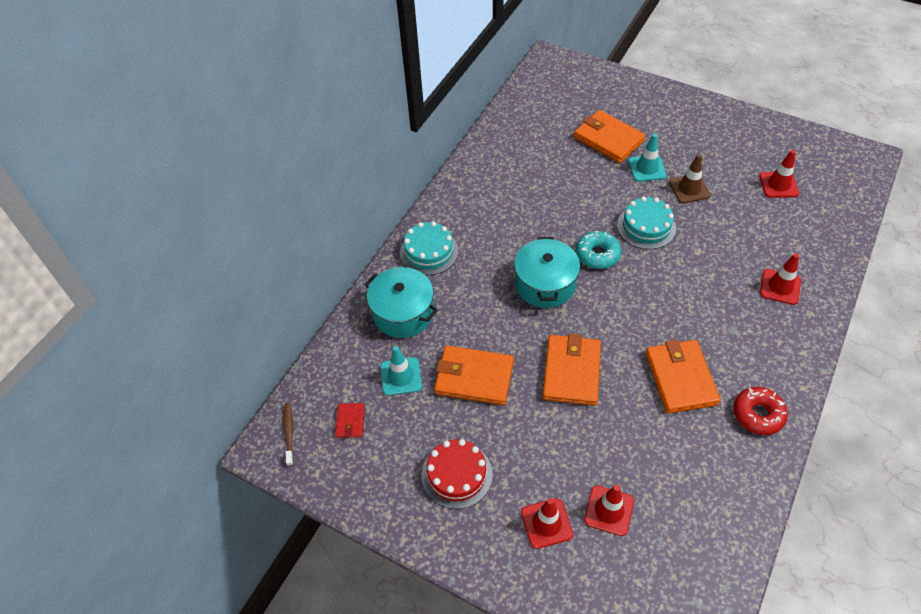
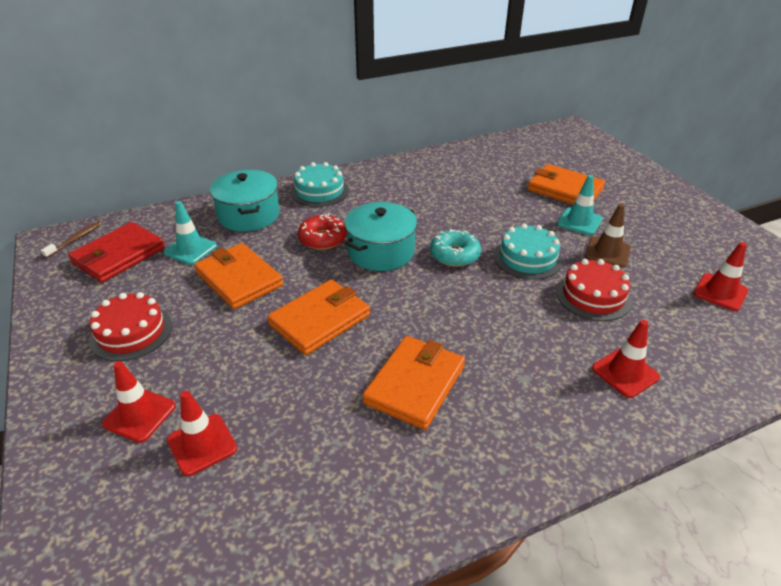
camera: 35 degrees right, 15 degrees down
(350, 421) = (119, 255): red wallet -> red wallet, size x2.05
(608, 139) = (564, 189): orange wallet -> orange wallet turned 45 degrees counterclockwise
(713, 235) = (593, 296): none -> red cake
(758, 414) = (461, 468): red donut -> red donut (323, 239)

